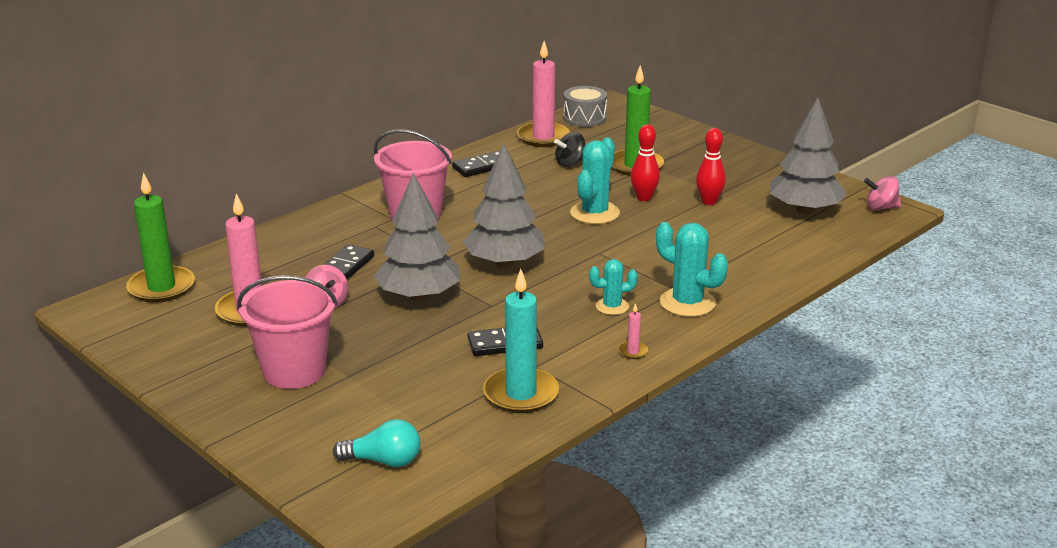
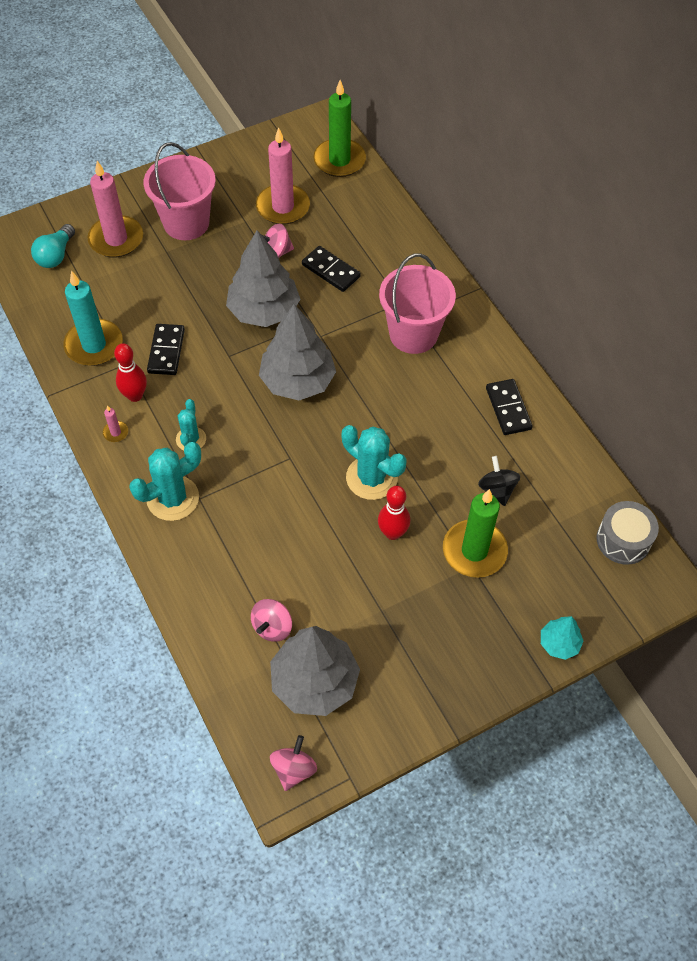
camera: 105 degrees right, 30 degrees up
(543, 137) = (573, 482): pink candle -> pink candle (116, 239)
(690, 131) = (559, 643): none -> turquoise tree
(709, 202) = (364, 592): red bowling pin -> red bowling pin (135, 395)
(774, 234) = (272, 627): none -> pink spinning top

